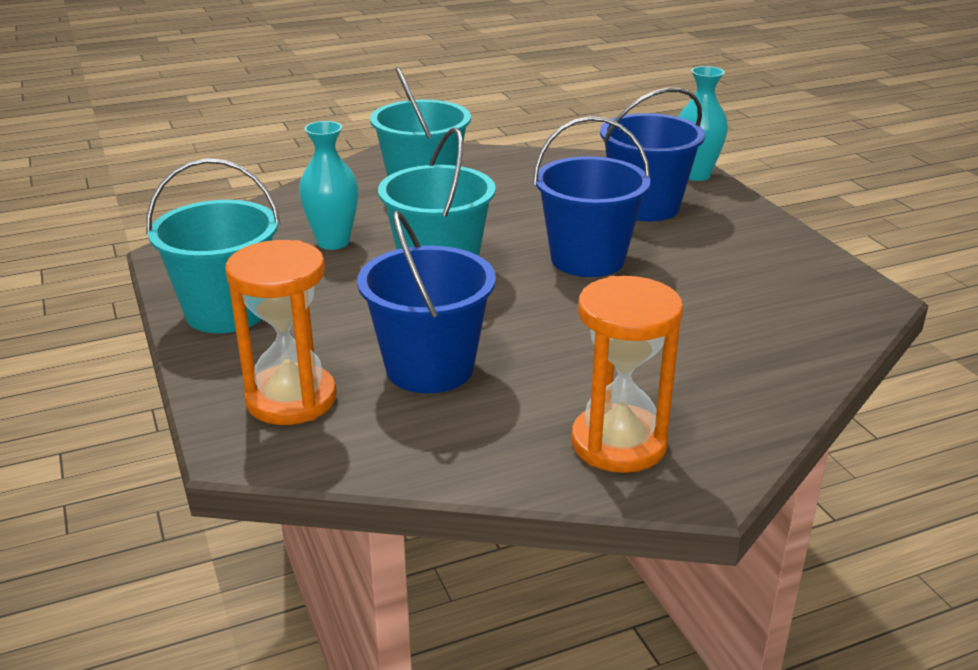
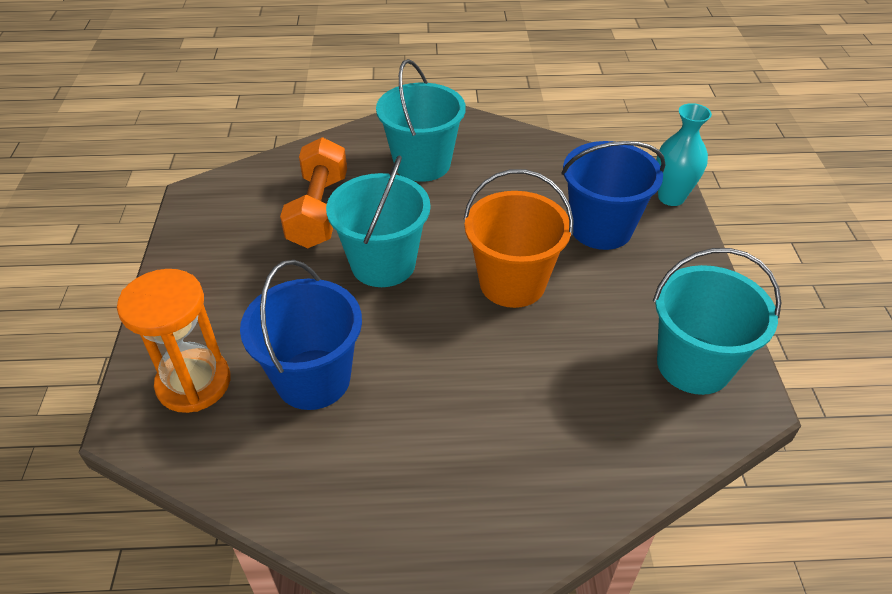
camera: 20 degrees right, 15 degrees up
(226, 312) = (199, 271): turquoise bucket -> turquoise bucket (693, 365)
(333, 242) = (318, 211): turquoise vase -> orange dumbbell
(587, 259) = (512, 283): blue bucket -> orange bucket
(618, 443) = (413, 516): orange hourglass -> none

